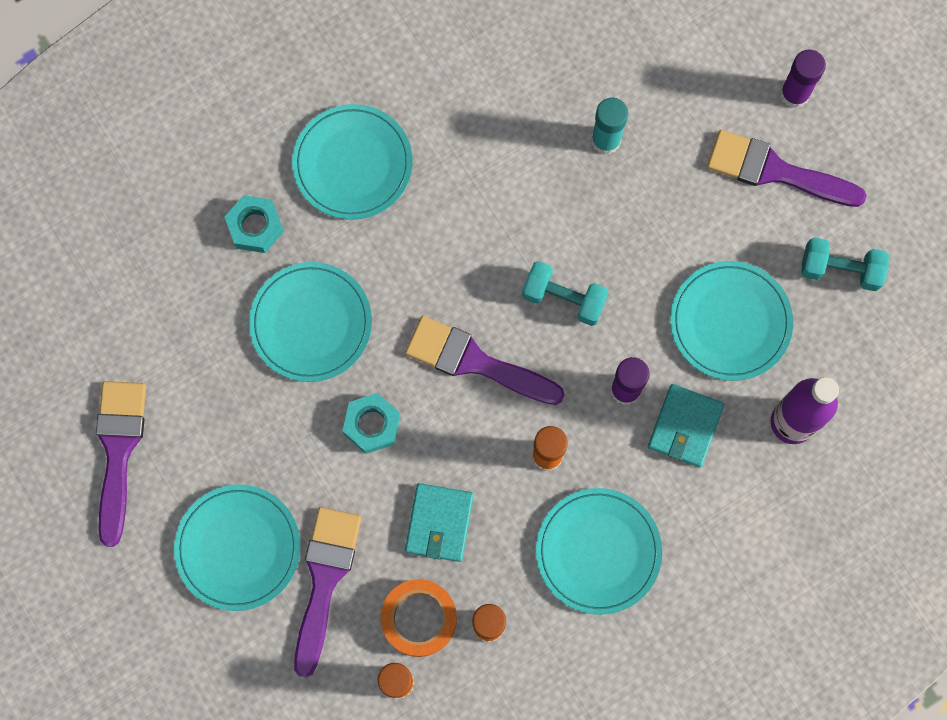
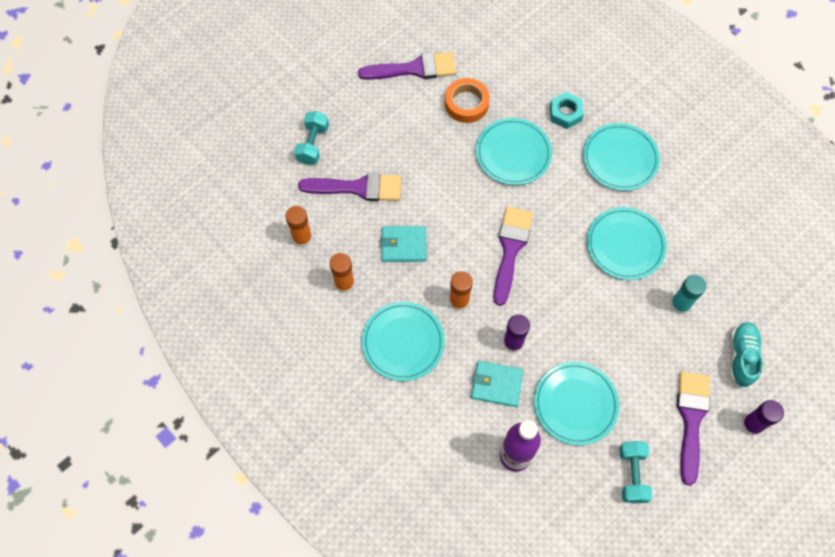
camera: 80 degrees right, 10 degrees down
(238, 548) = (369, 139): turquoise plate -> turquoise plate (625, 245)
(372, 425) = (457, 197): turquoise nut -> none
(419, 618) = (343, 243): orange tape -> orange tape (466, 103)
(564, 298) = (565, 295): turquoise dumbbell -> turquoise dumbbell (313, 144)
(696, 79) = (741, 357): none -> turquoise shoe

